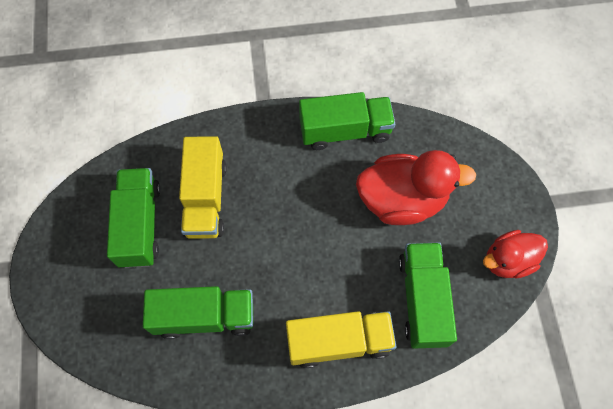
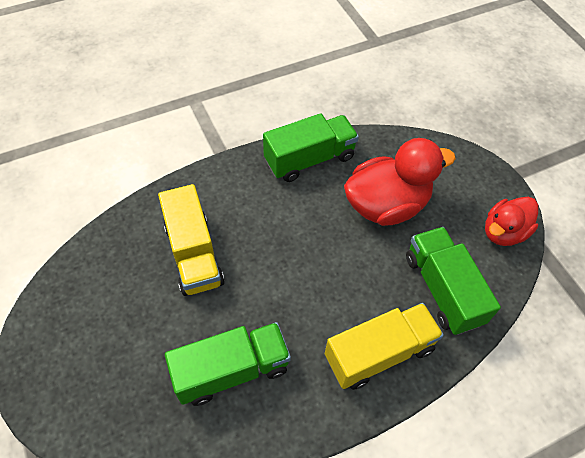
camera: 20 degrees left, 10 degrees down
(140, 224) = (131, 298): green truck -> none

